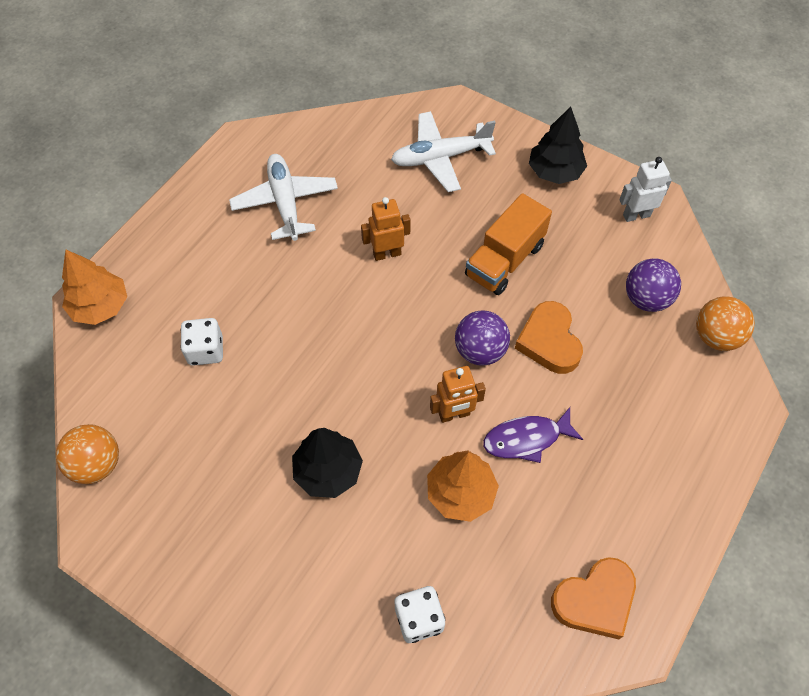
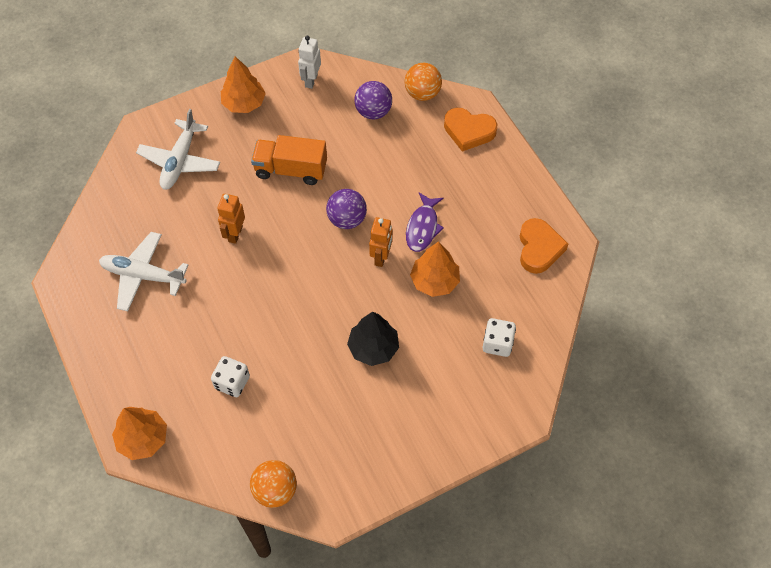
camera: 60 degrees left, 0 degrees up
(504, 260) = (291, 170): orange truck -> orange truck turned 120 degrees clockwise
(549, 341) = (366, 179): orange heart -> orange heart (469, 131)
(555, 171) = (244, 103): black tree -> orange tree

